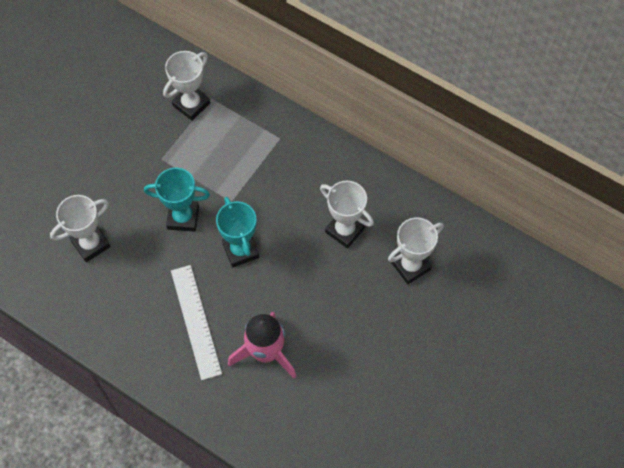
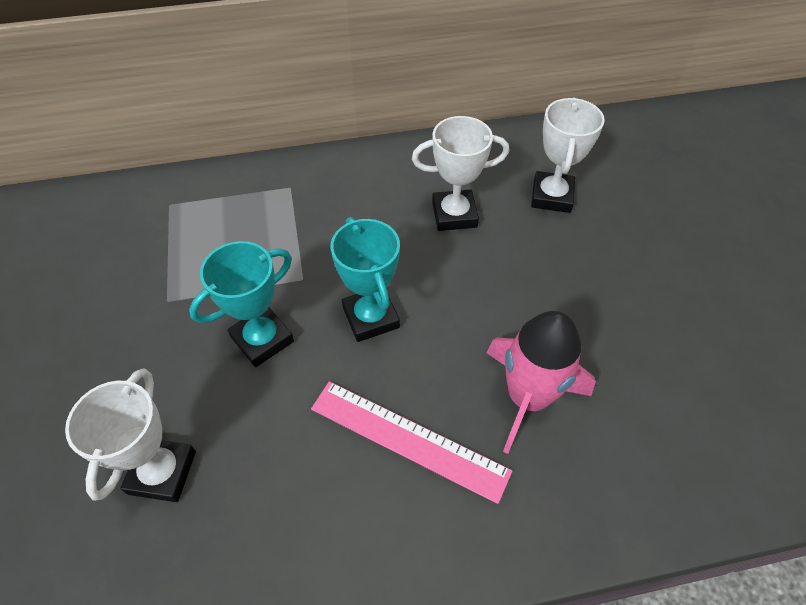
camera: 45 degrees left, 10 degrees down
(191, 104) = (150, 225): white trophy -> none
(196, 321) = (408, 439): white ruler -> pink ruler
(240, 250) = (371, 317): turquoise trophy -> turquoise trophy turned 45 degrees clockwise

